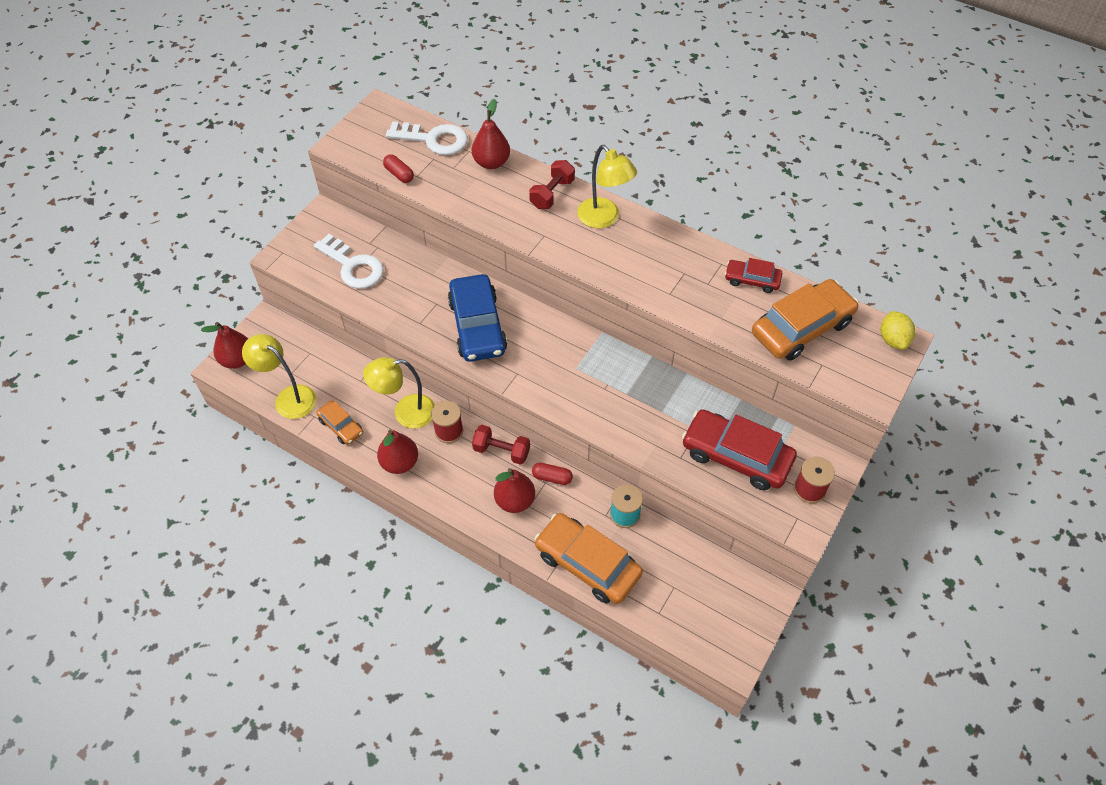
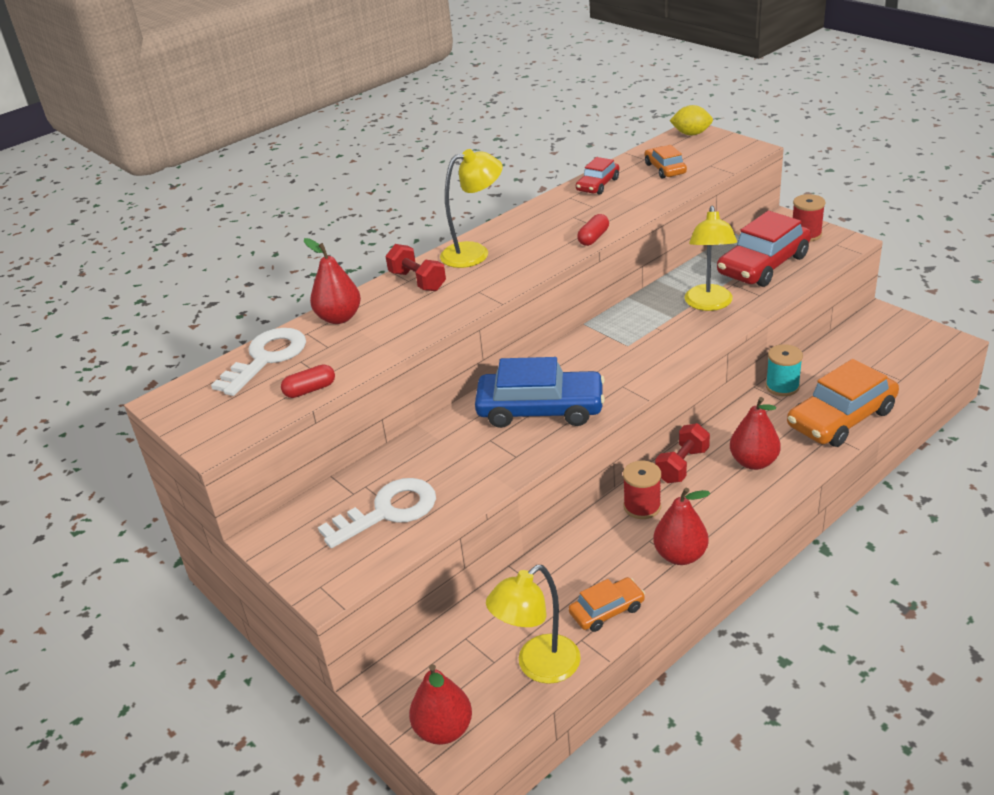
camera: 70 degrees left, 20 degrees down
(406, 413) = (603, 543): yellow lamp -> yellow lamp (709, 304)
(552, 477) = (726, 431): red capsule -> red capsule (593, 238)
(801, 328) = (665, 169): orange car -> orange car, size x0.53

